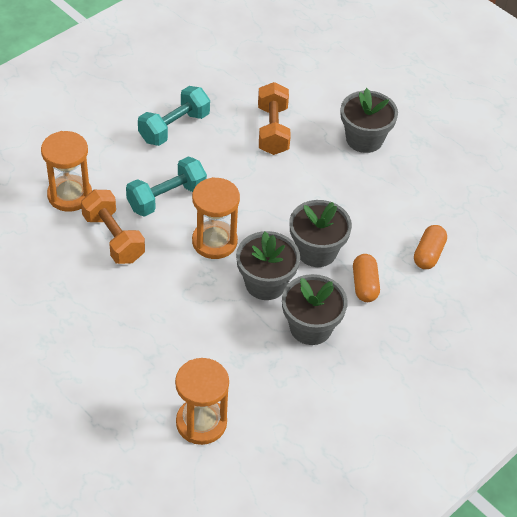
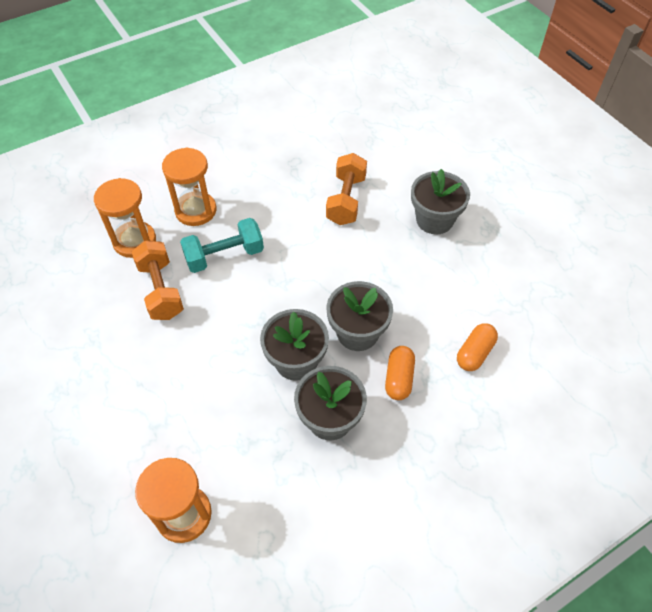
camera: 15 degrees right, 5 degrees up
(174, 127) = (253, 186): turquoise dumbbell -> none
(214, 242) = (257, 308): orange hourglass -> orange hourglass (196, 210)

